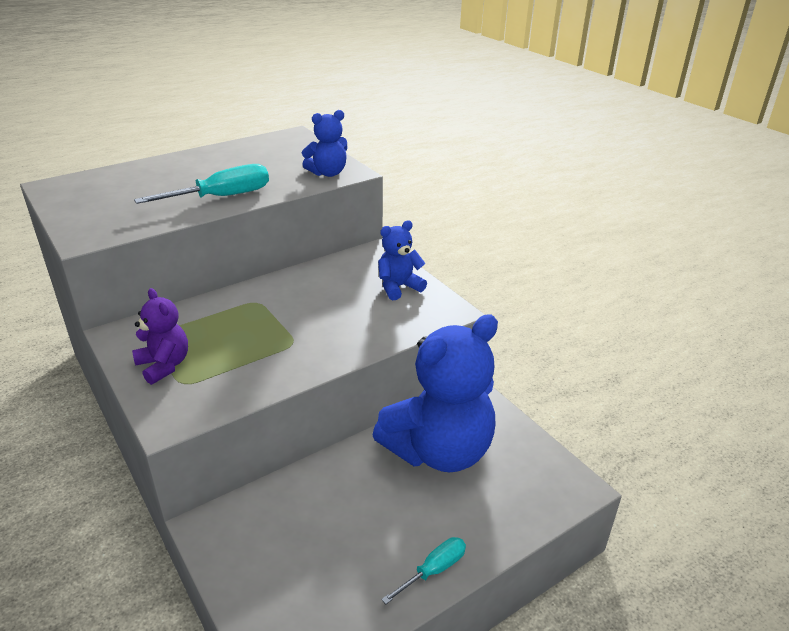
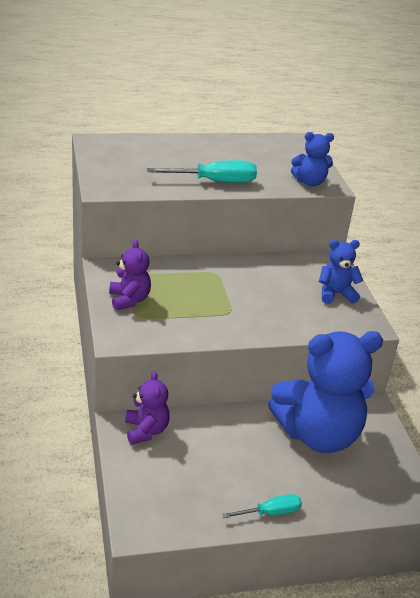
camera: 20 degrees right, 0 degrees up
(240, 522) = (146, 431): none -> purple teddy bear

